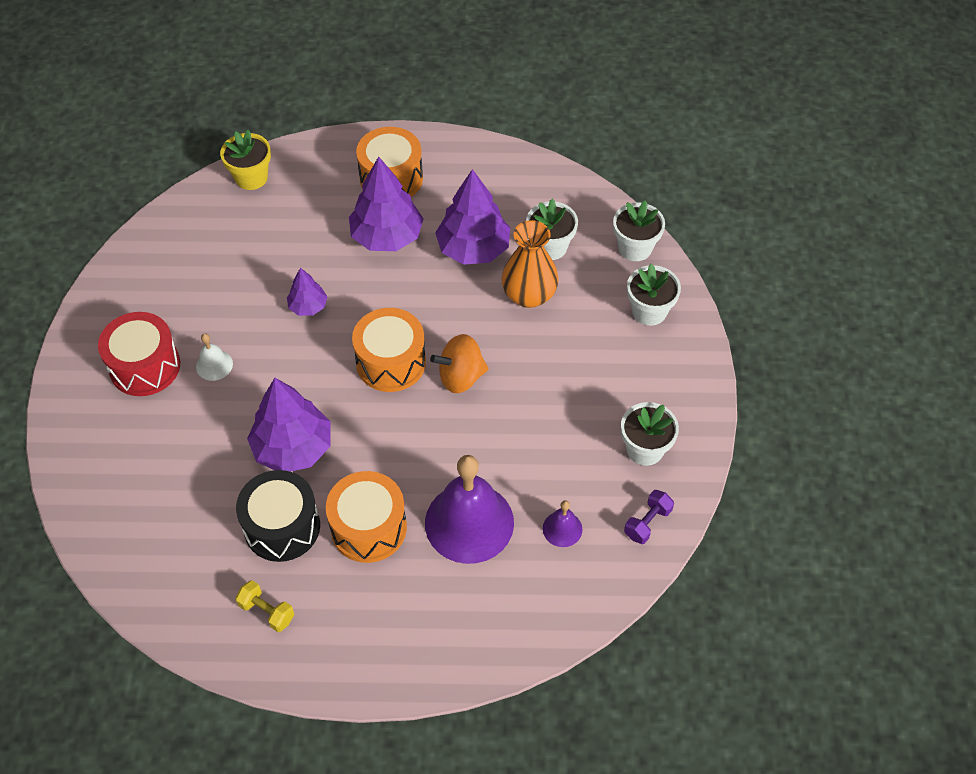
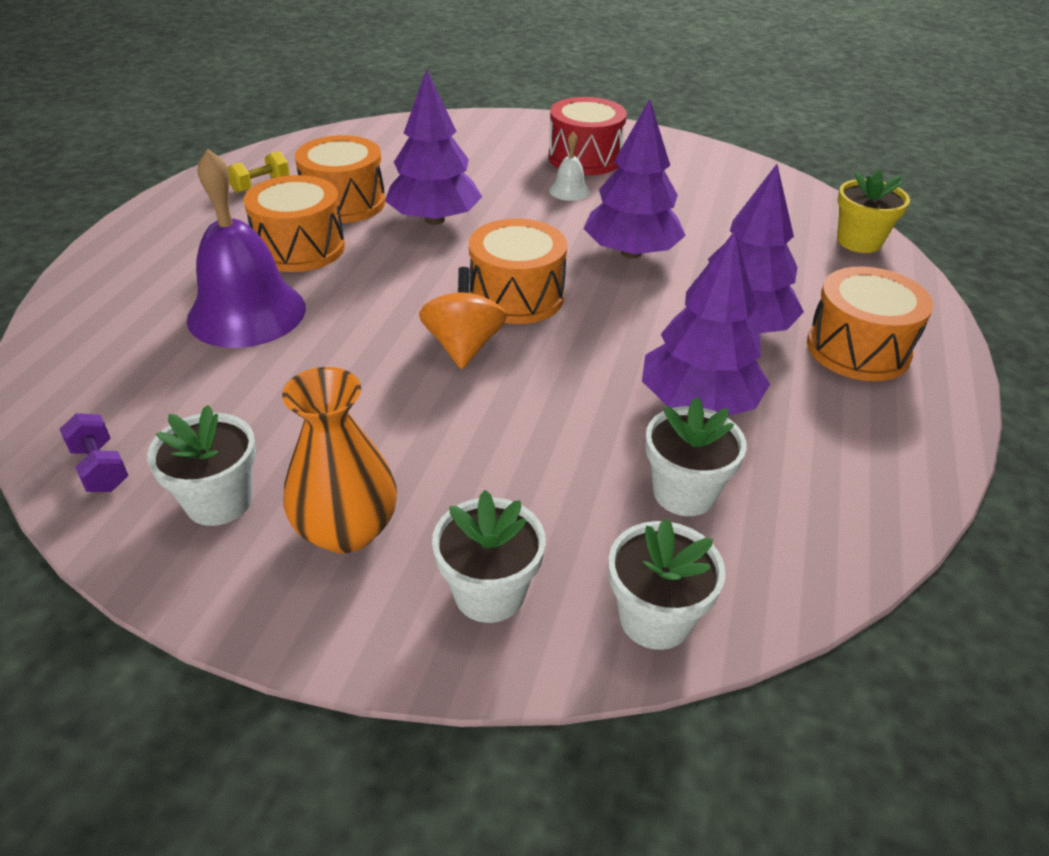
camera: 105 degrees right, 15 degrees down
(282, 527) = (344, 203): black drum -> orange drum
(308, 306) = (631, 253): purple tree -> purple tree, size x1.90
(529, 295) = (584, 442): orange vase -> orange vase (347, 530)
(562, 529) = (170, 383): purple bell -> none

